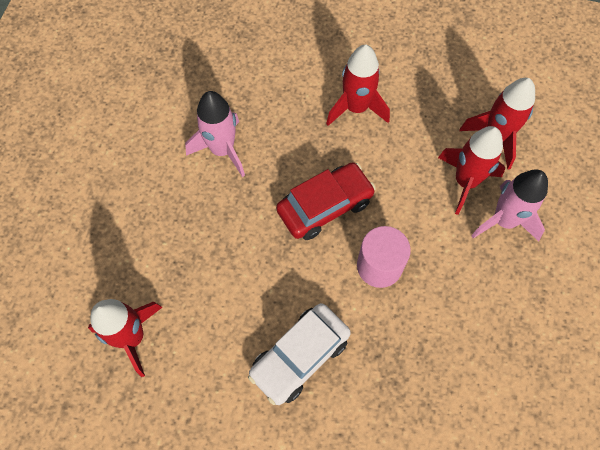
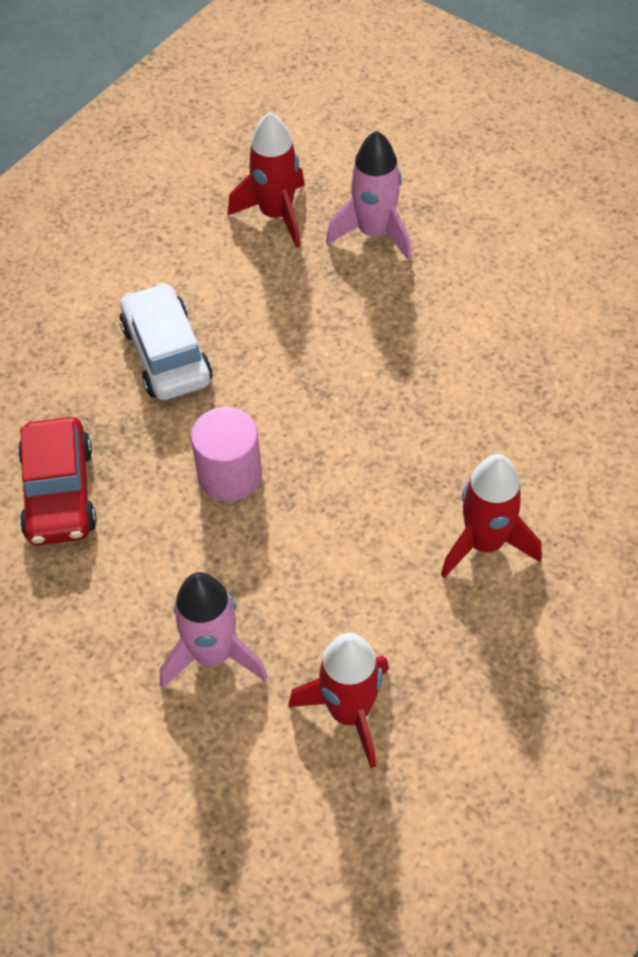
camera: 115 degrees right, 10 degrees down
(222, 150) = (483, 361): pink rocket -> pink rocket (374, 233)
(325, 206) = (344, 446): red car -> red car (59, 493)
(465, 181) = (297, 634): red rocket -> none

